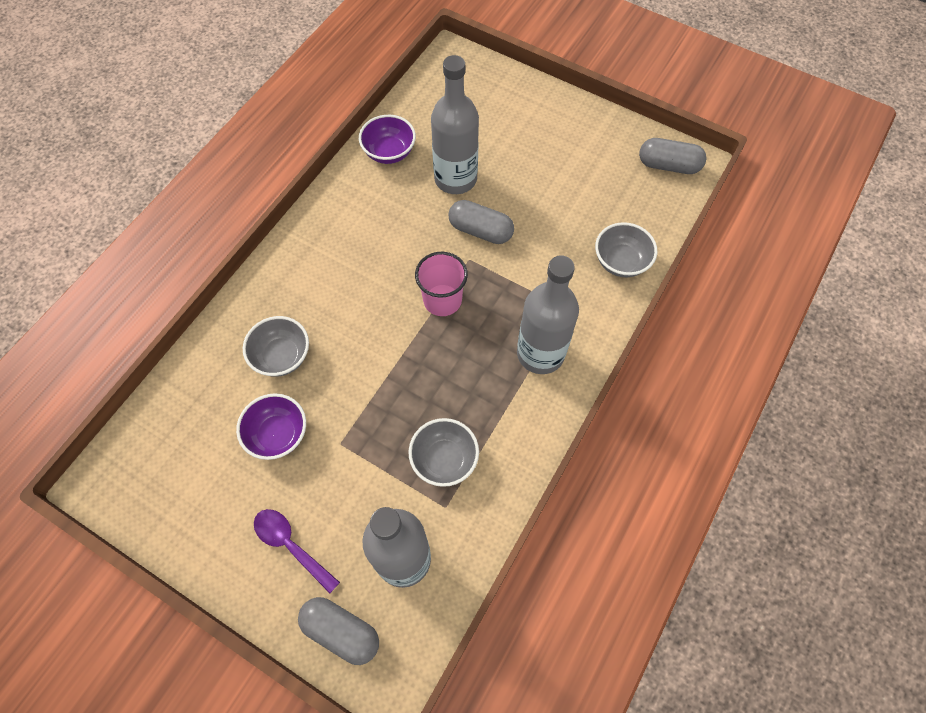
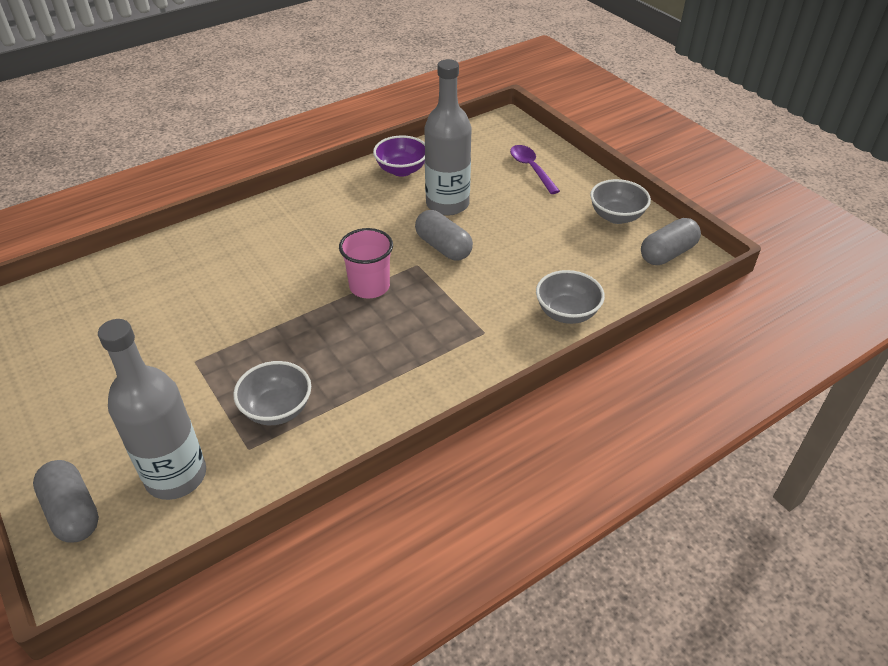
camera: 25 degrees right, 20 degrees down
(278, 434) = (148, 334): purple bowl -> none
(282, 356) = (198, 280): grey bowl -> grey bowl (616, 216)
(291, 545) = (88, 422): purple spoon -> purple spoon (531, 169)
(540, 353) = (433, 358): grey bottle -> none
(668, 165) = (667, 253): grey capsule -> grey capsule turned 75 degrees counterclockwise

